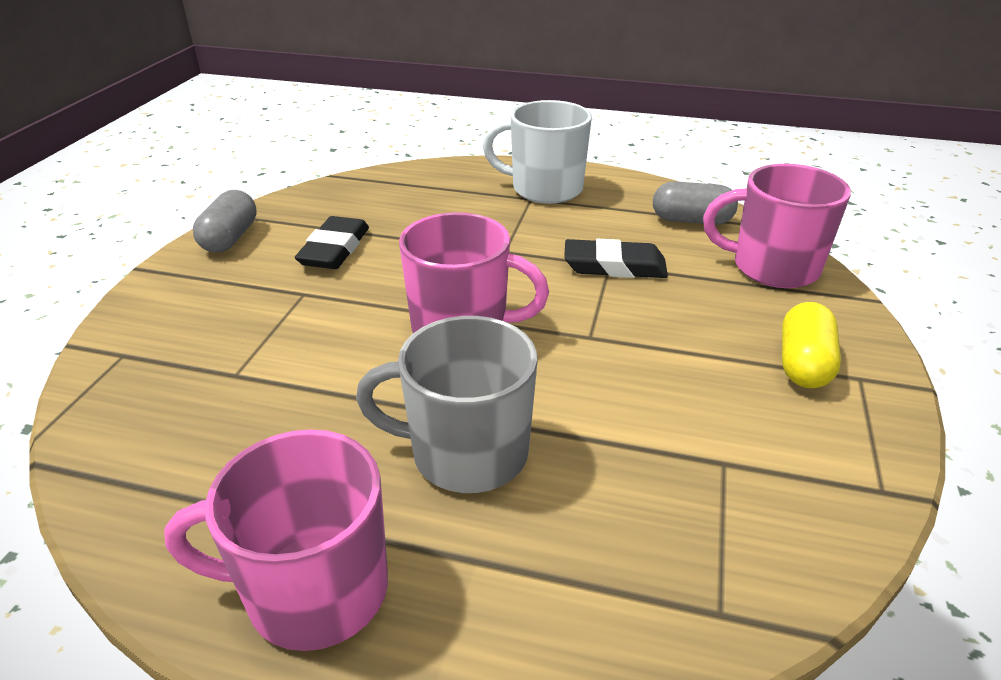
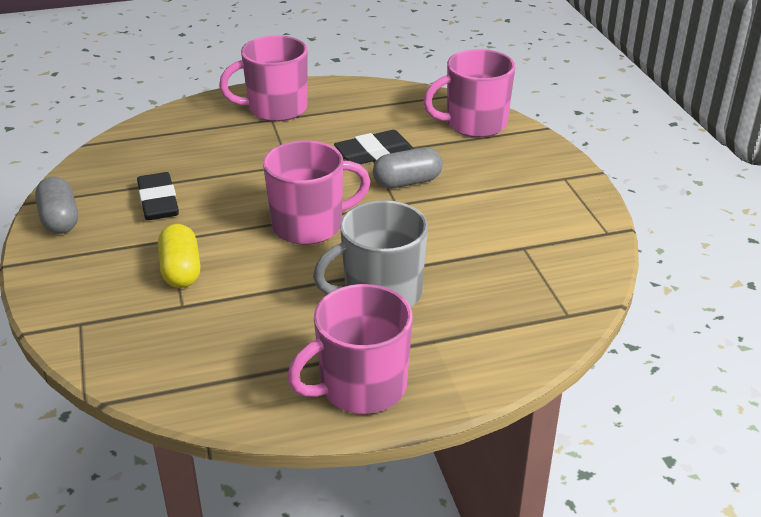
camera: 30 degrees left, 0 degrees up
(544, 189) = (275, 109): white mug -> pink mug
(691, 220) = (400, 105): grey capsule -> grey capsule (407, 182)
(803, 364) = (530, 180): yellow capsule -> yellow capsule (181, 270)

